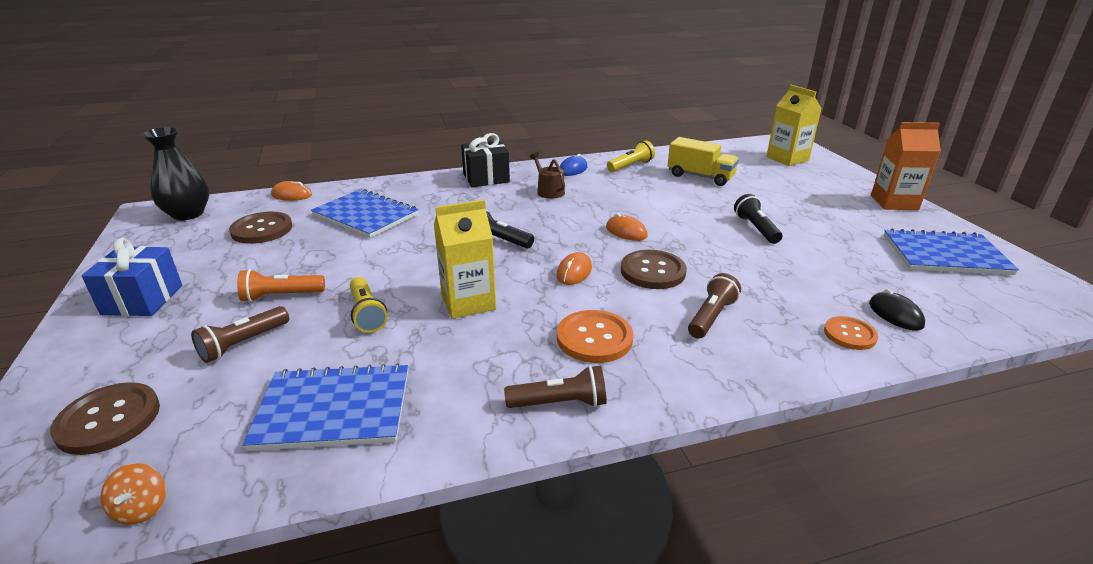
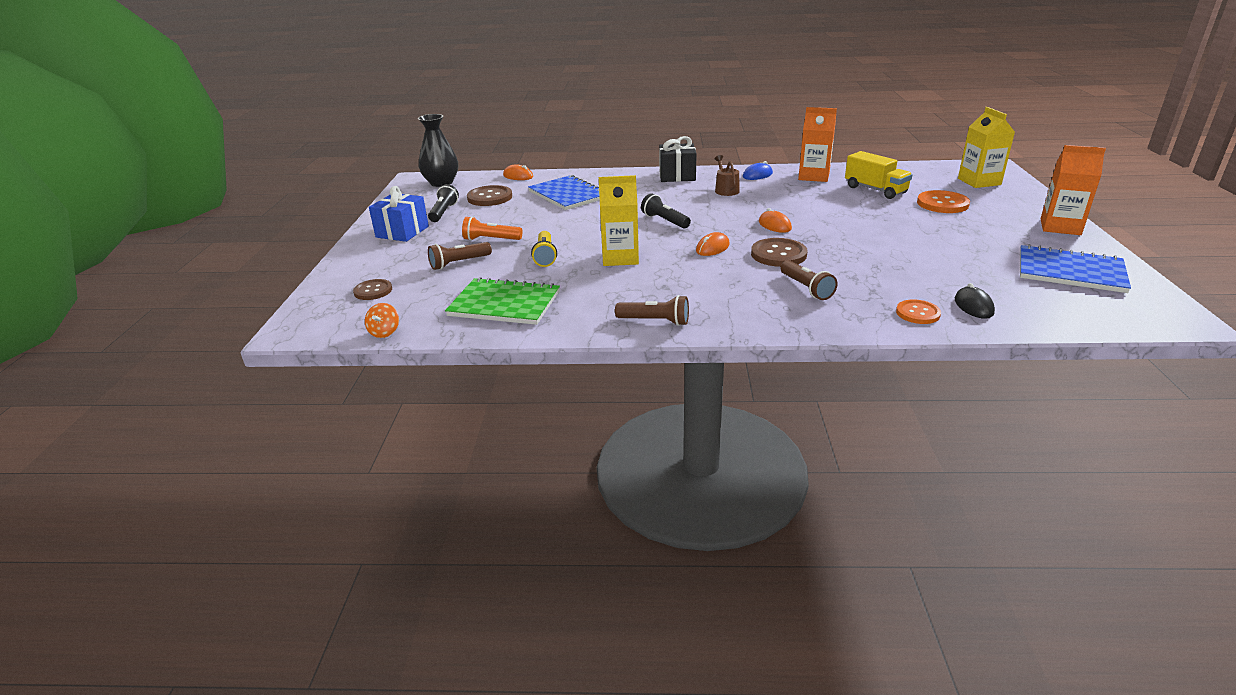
camera: 20 degrees right, 0 degrees up
(108, 420) = (373, 291): brown button -> brown button, size x0.65
(333, 410) = (504, 304): blue notebook -> green notebook
(594, 338) = (702, 290): orange button -> orange button (942, 204)
(630, 166) = (814, 176): yellow flashlight -> orange carton
(711, 317) = (806, 288): brown flashlight -> brown flashlight turned 105 degrees clockwise
(756, 229) = (896, 234): black flashlight -> black flashlight (443, 212)

